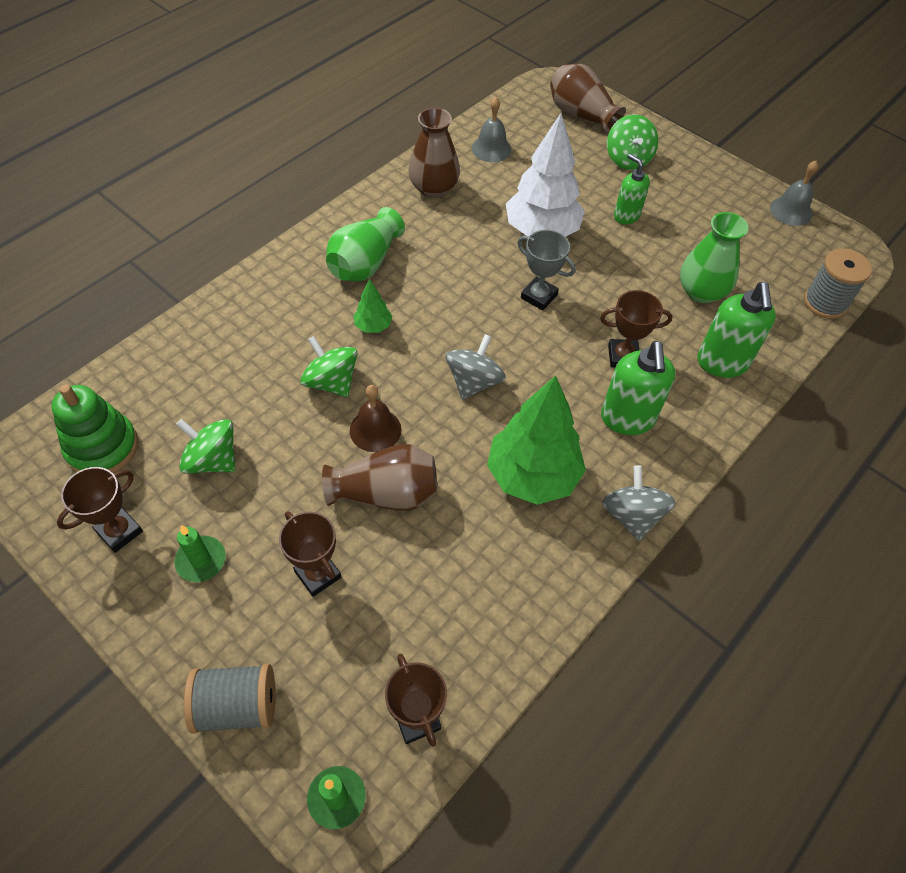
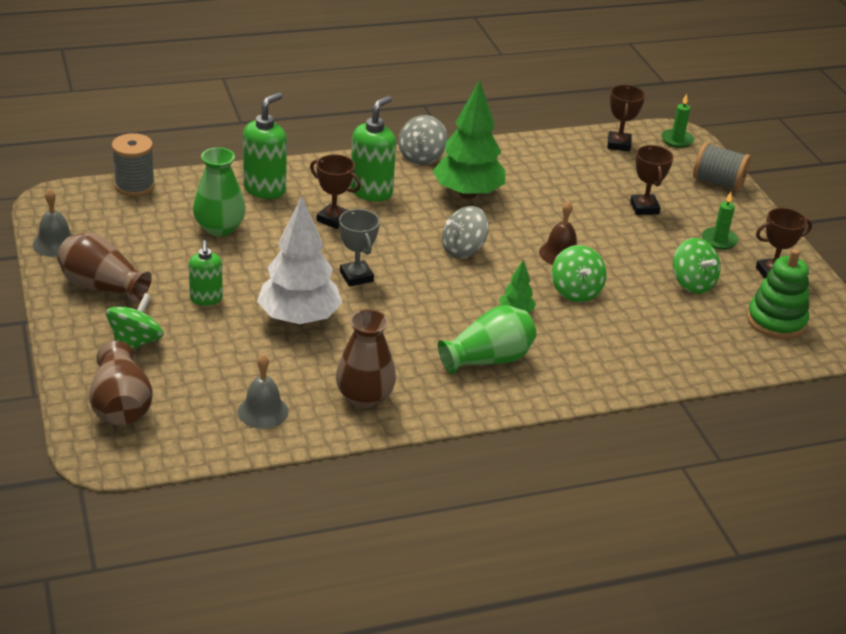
camera: 150 degrees left, 20 degrees down
(386, 493) = (575, 223): brown vase -> brown vase (102, 286)

